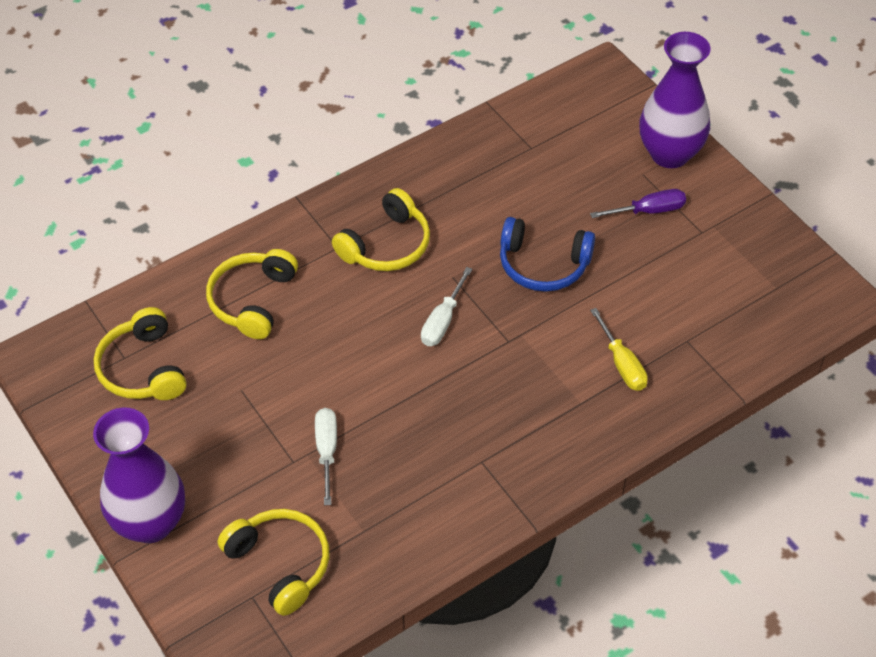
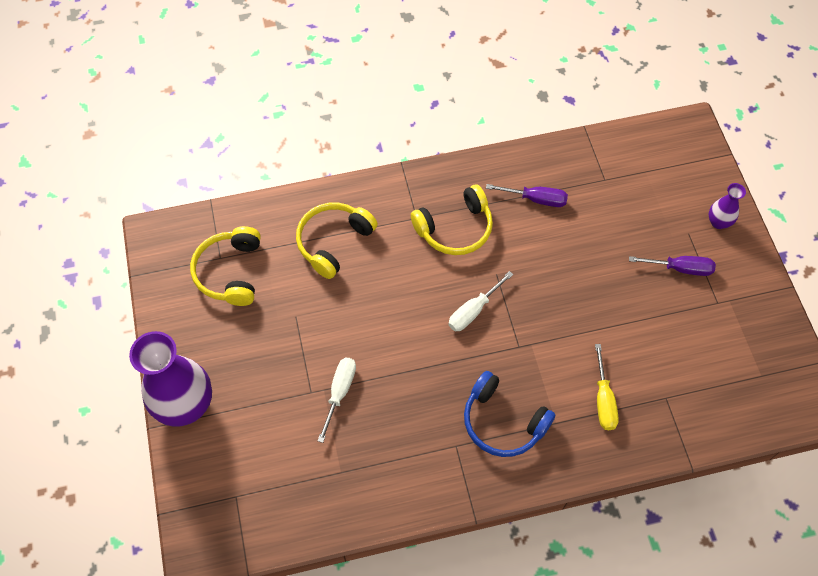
camera: 20 degrees right, 10 degrees up
(280, 564) = (267, 476): yellow headphones -> none
(463, 189) = (535, 199): none -> purple screwdriver
(543, 265) = (573, 288): blue headphones -> blue headphones (503, 422)
(670, 154) = (718, 222): purple vase -> purple vase, size x0.47

